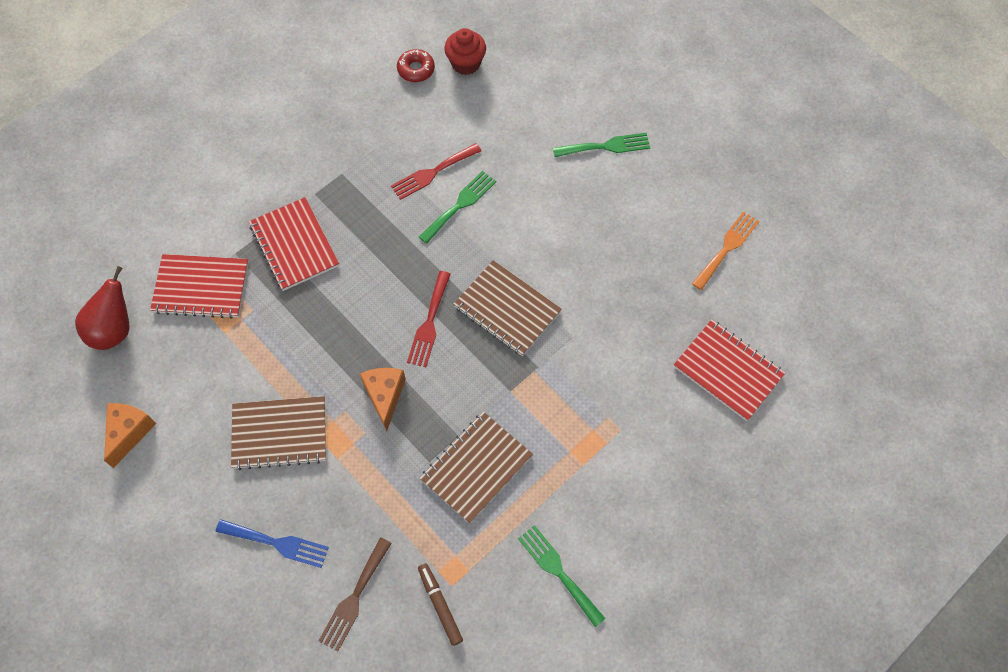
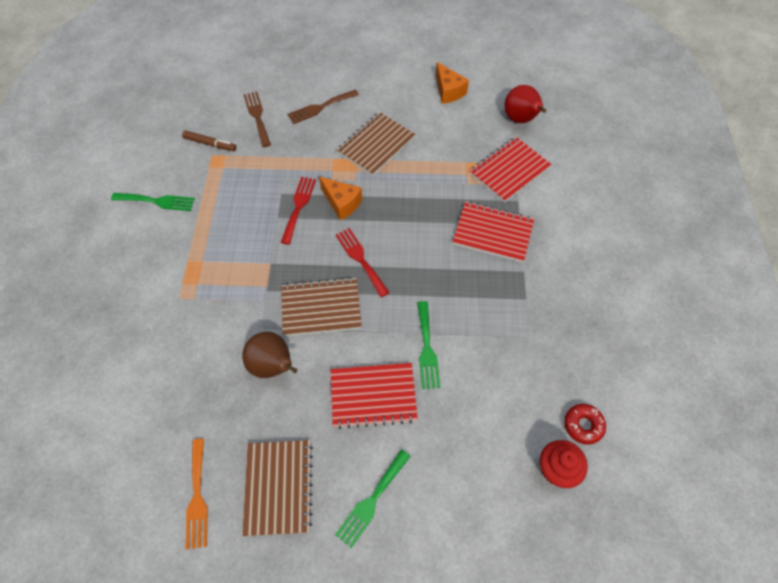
camera: 135 degrees right, 5 degrees down
(277, 543) = (320, 107): blue fork -> brown fork
(432, 173) = (471, 354): red fork -> red fork (298, 206)
(476, 468) = (251, 211): brown notebook -> brown notebook (278, 487)
(591, 295) = (273, 366): none -> brown pear
(728, 371) = (129, 396): red notebook -> red notebook (373, 396)

